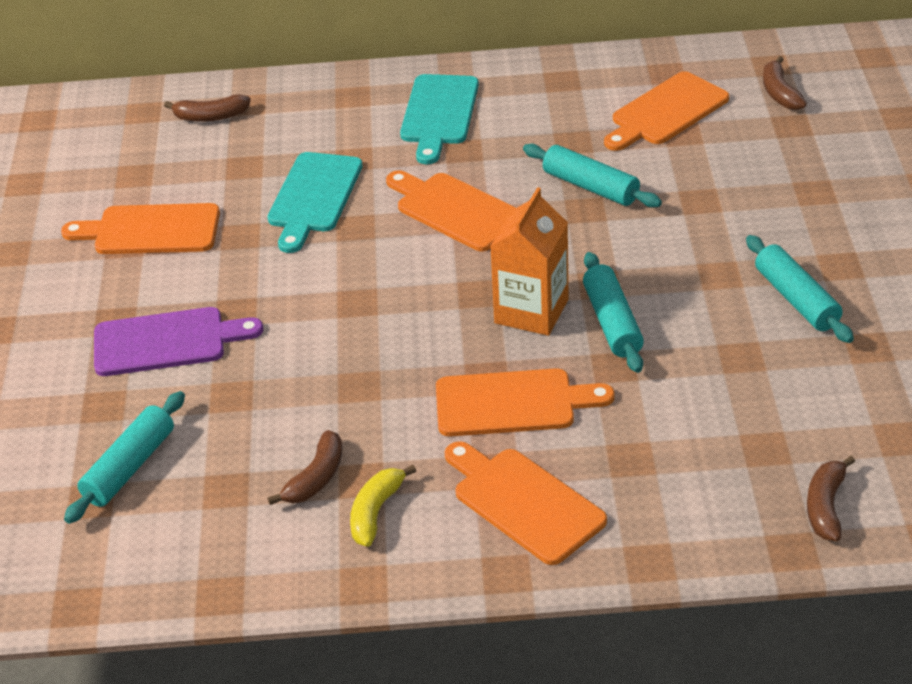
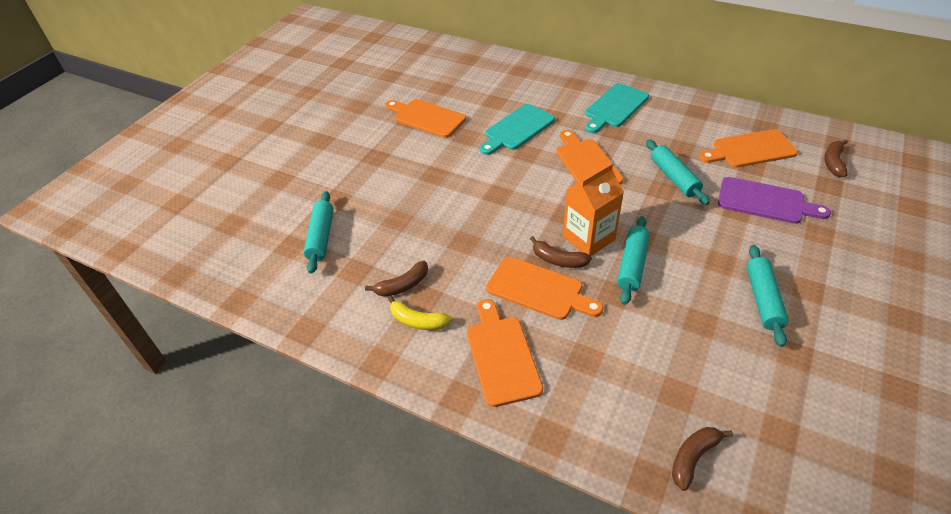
camera: 30 degrees right, 5 degrees up
(130, 467) = (321, 237): turquoise rolling pin -> turquoise rolling pin turned 60 degrees counterclockwise
(167, 341) = (390, 177): purple cutting board -> purple cutting board (765, 201)
(210, 116) = (498, 71): brown banana -> brown banana (558, 260)
(376, 512) = (418, 321): yellow banana -> yellow banana turned 120 degrees counterclockwise

